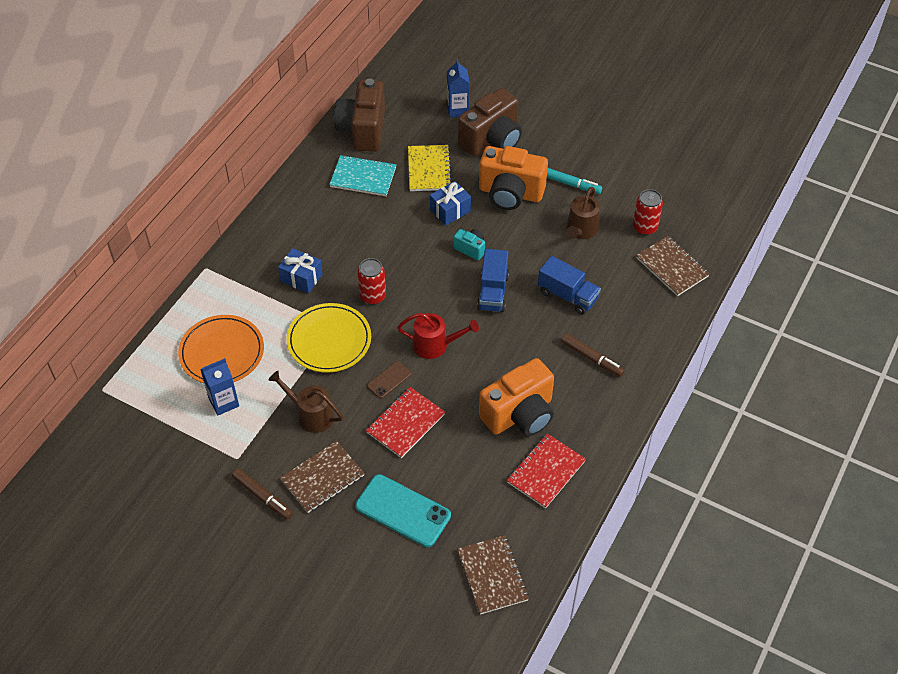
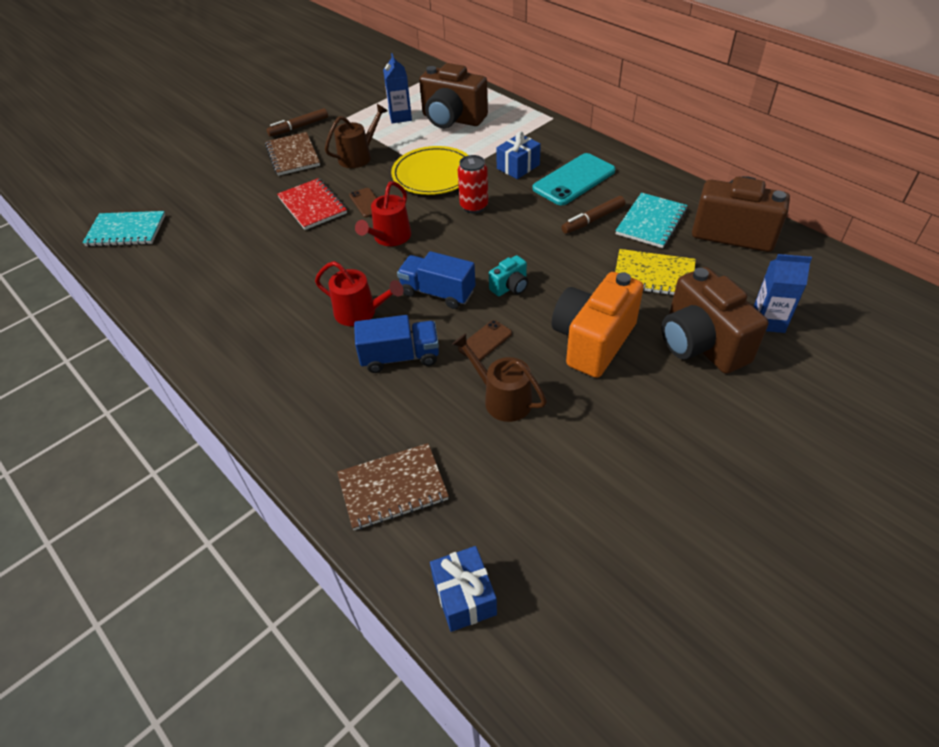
camera: 110 degrees right, 5 degrees down
(222, 352) = (452, 119): orange plate -> brown camera
(403, 511) = (228, 192): turquoise phone -> turquoise phone (574, 180)
(450, 210) = (578, 281): blue gift -> blue gift (464, 596)
(492, 575) = (126, 231): brown notebook -> turquoise notebook
(519, 414) = (268, 281): orange camera -> none
(533, 251) = (485, 341): none -> brown phone
(533, 335) = (360, 313): none -> red watering can
(546, 472) = (192, 285): red notebook -> none
(567, 295) = (400, 357): blue truck -> blue truck turned 150 degrees counterclockwise
(570, 184) = (594, 410): turquoise marker -> none
(592, 358) = (298, 356): brown marker -> brown marker (593, 220)
(644, 227) = (480, 477): red can -> none

